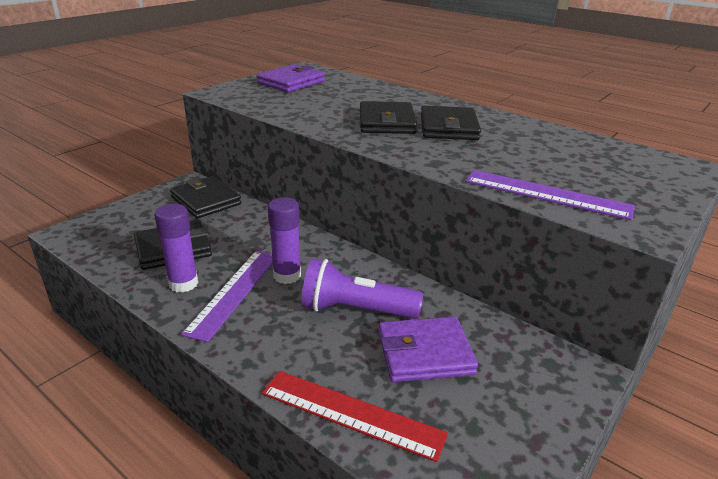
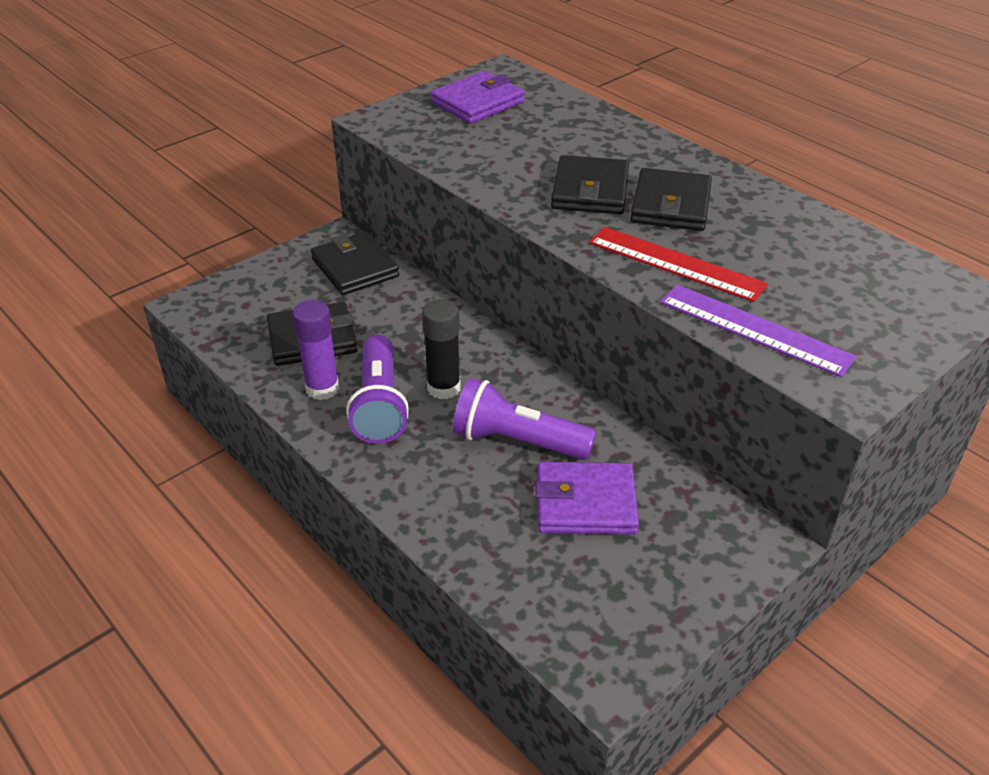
camera: 10 degrees right, 10 degrees up
(234, 292) = (379, 405): purple ruler -> purple flashlight
(287, 275) = (443, 388): purple glue stick -> black glue stick
(351, 413) = (489, 562): red ruler -> red ruler (675, 263)

